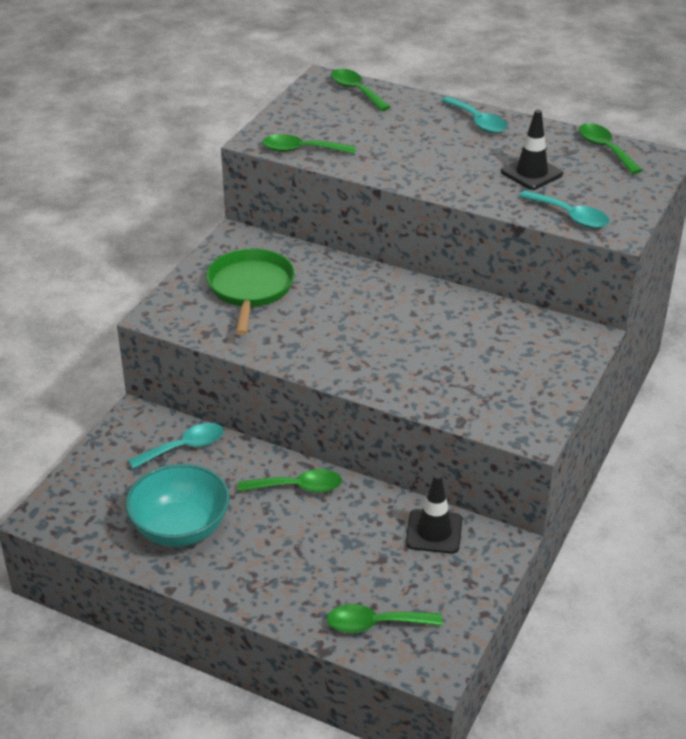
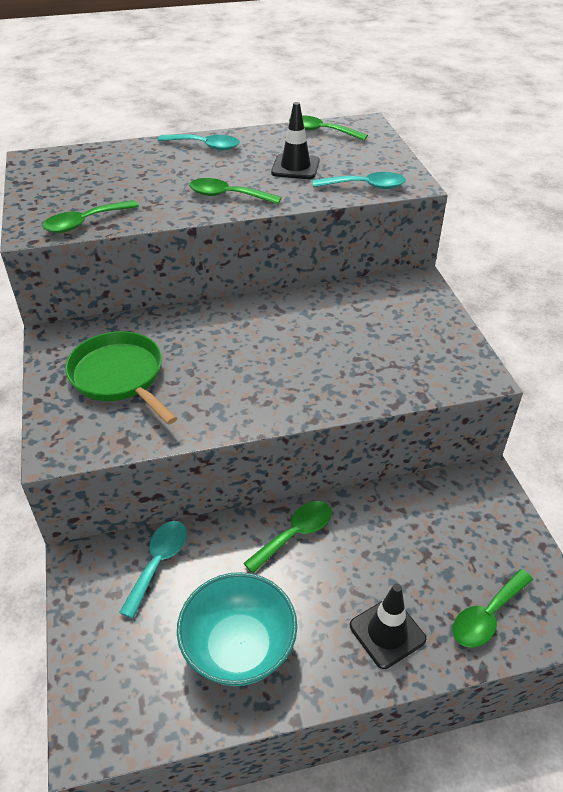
camera: 40 degrees left, 5 degrees up
(356, 91) = (73, 158): green spoon -> green spoon (227, 196)
(434, 532) = (434, 502): black traffic cone -> black traffic cone (387, 632)

